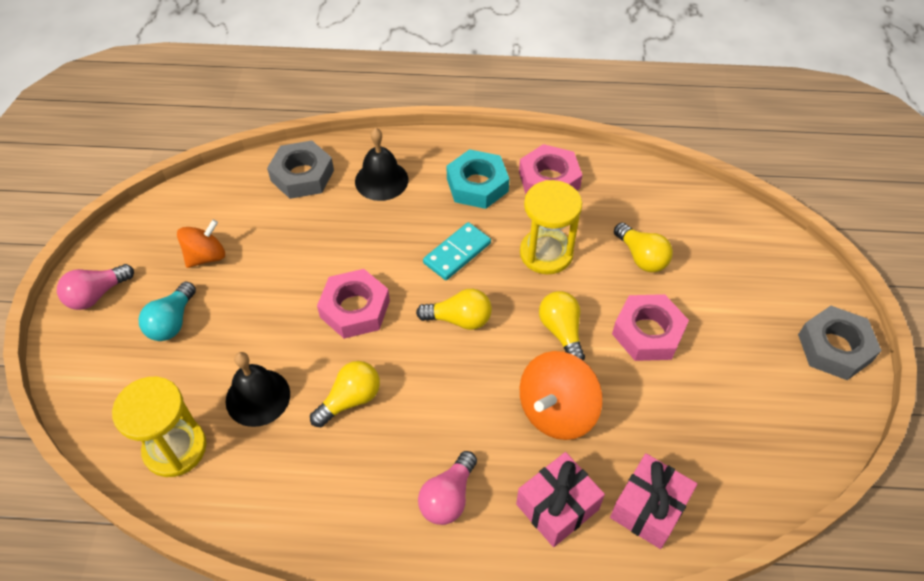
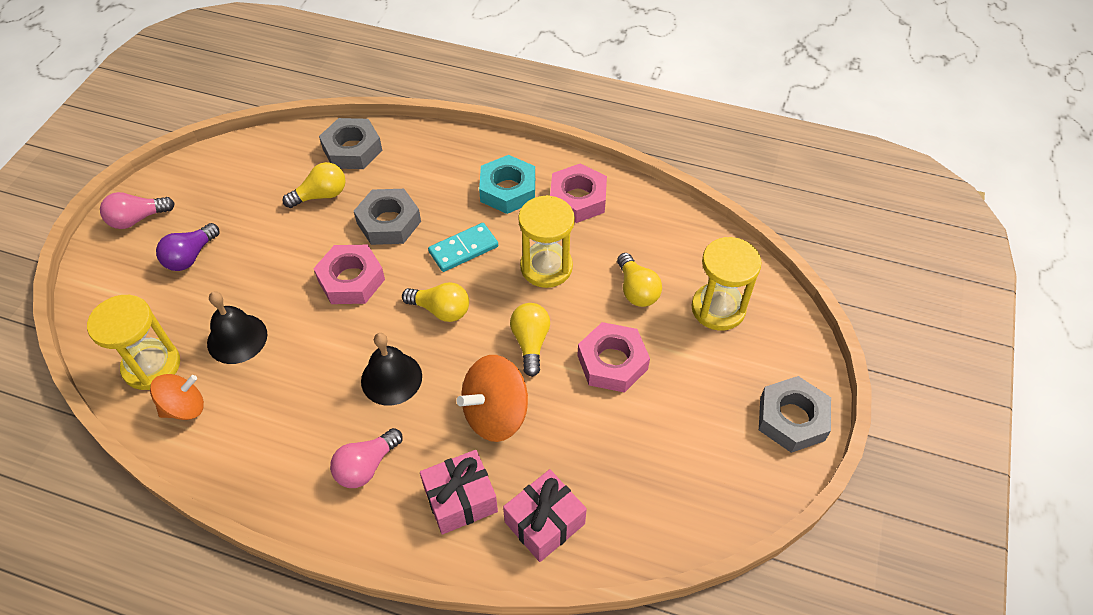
camera: 15 degrees right, 0 degrees up
(172, 322) = (190, 256): turquoise light bulb -> purple light bulb
(206, 256) = (241, 205): orange spinning top -> orange spinning top (184, 407)
(350, 400) = (315, 359): yellow light bulb -> yellow light bulb (321, 195)
(370, 242) = (389, 222): none -> grey nut
(381, 180) = (421, 168): black bell -> black bell (391, 378)
(724, 258) = (718, 308): none -> yellow hourglass

